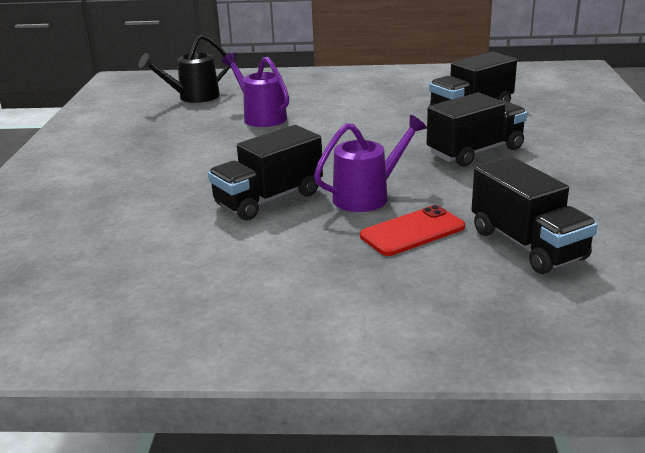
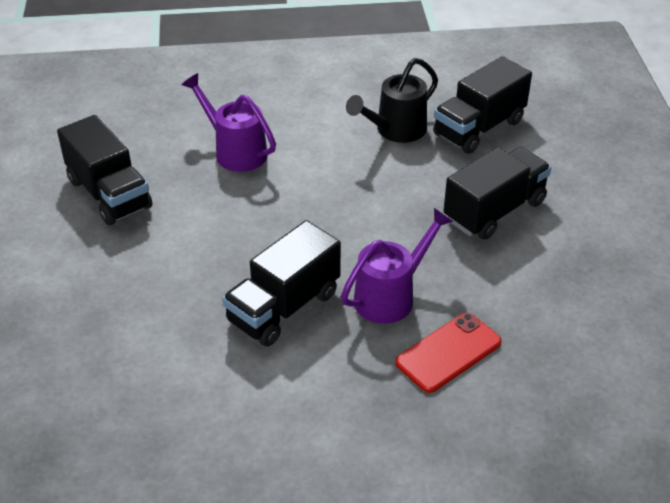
camera: 10 degrees left, 15 degrees up
(193, 97) = (139, 112): black watering can -> black watering can (395, 131)
(527, 245) = (566, 366): black truck -> black truck (109, 194)

